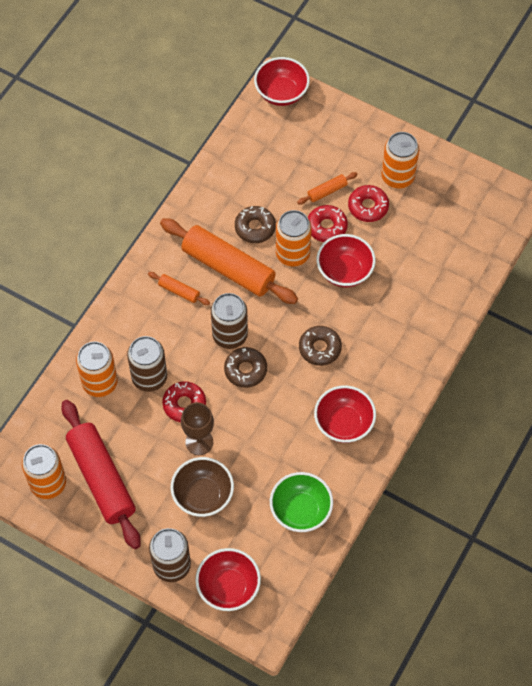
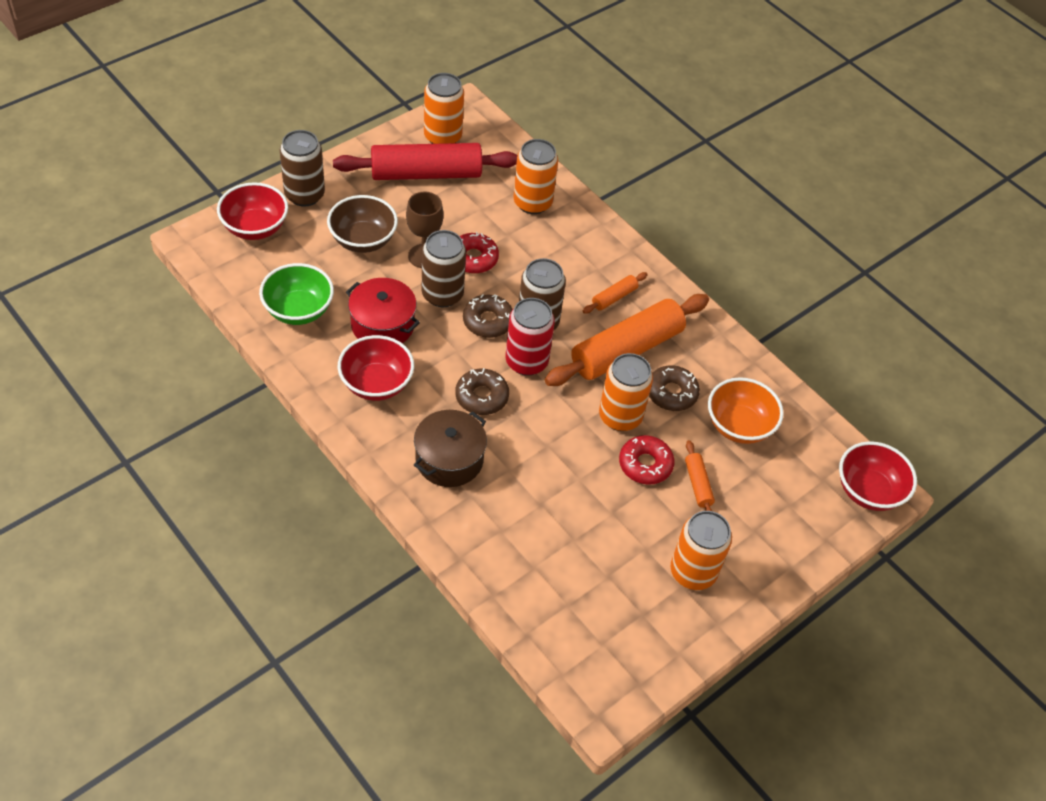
camera: 105 degrees right, 10 degrees down
(149, 377) = (519, 241): brown can -> brown can (442, 294)
(264, 179) = (739, 426): none -> orange bowl
(272, 330) = (526, 361): none -> red can
(285, 443) = (382, 325): none -> red pot
(344, 271) = (574, 459): red bowl -> none
(368, 207) = (658, 520): red donut -> none
(385, 349) = (449, 459): none -> brown pot

